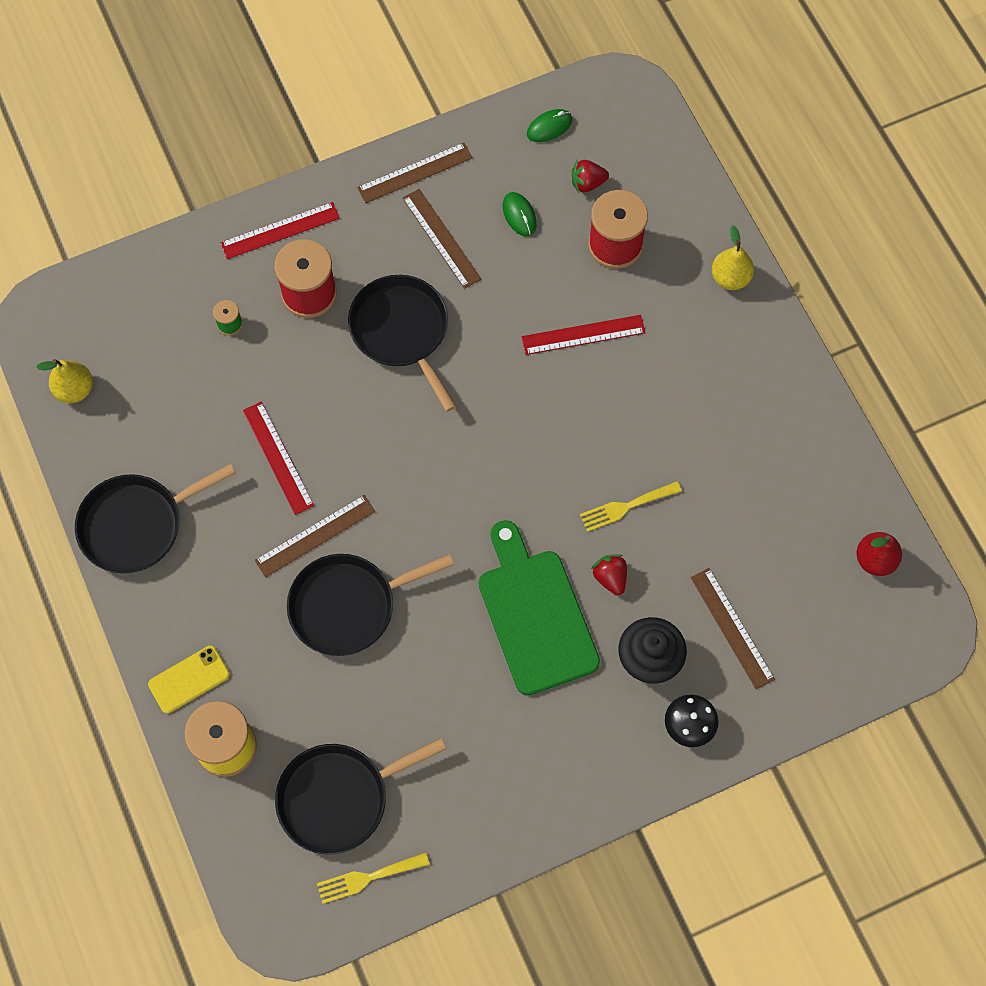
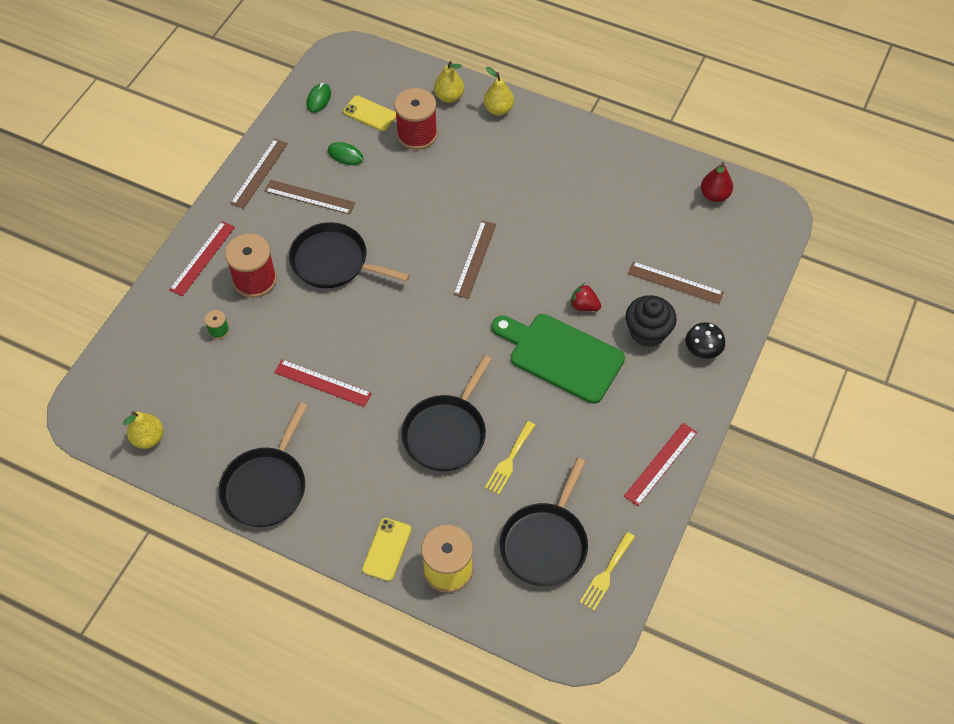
camera: 40 degrees left, 10 degrees down
(315, 536) = (388, 409): brown ruler -> brown ruler (475, 259)
(583, 335) = (444, 192): red ruler -> red ruler (660, 464)
(587, 183) = (370, 113): red strawberry -> yellow phone
(626, 507) = (556, 263): yellow fork -> yellow fork (509, 461)
(690, 223) = (449, 97): none -> yellow pear

